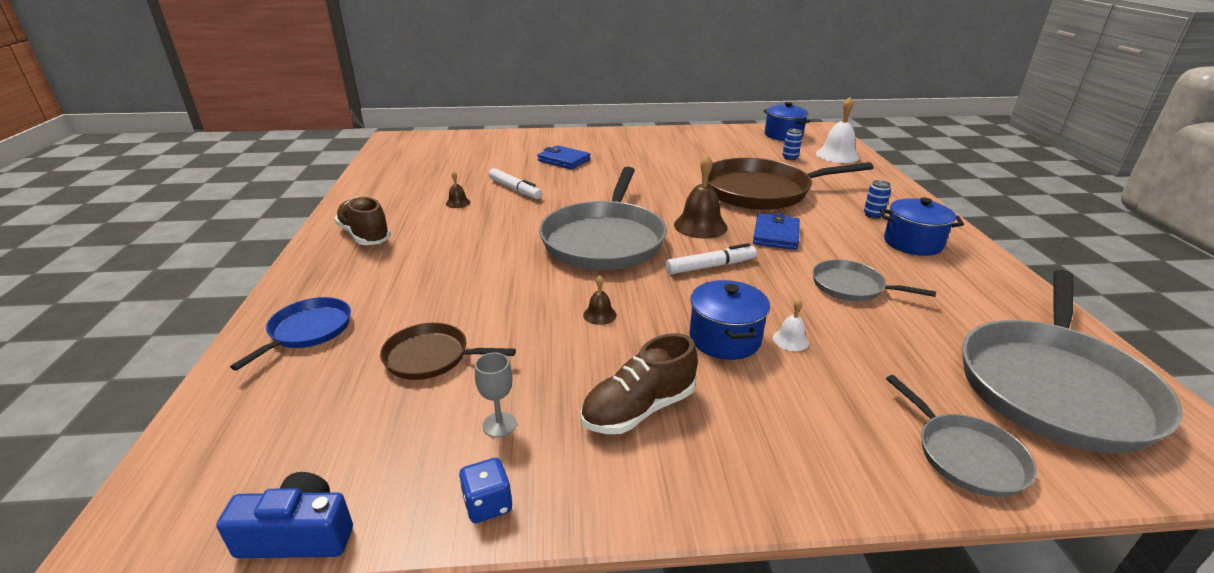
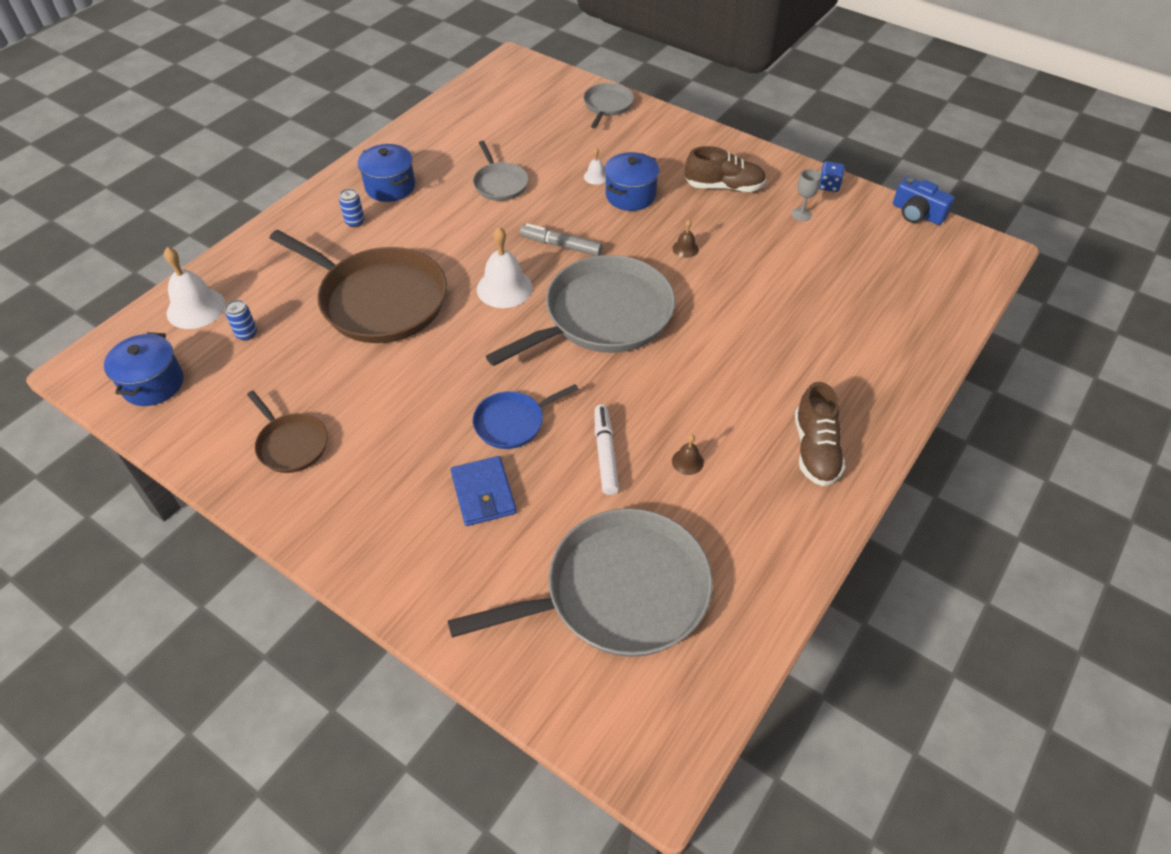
camera: 140 degrees left, 20 degrees up
(308, 331) = (895, 339): blue pan -> blue pan (512, 422)
(431, 357) = (817, 273): brown pan -> brown pan (291, 444)
(700, 226) = (504, 288): brown bell -> white bell
(710, 266) = (561, 245): white marker -> grey marker
(776, 235) = (465, 246): blue wallet -> none
(1053, 386) = (515, 100): grey pan -> grey pan (618, 592)

